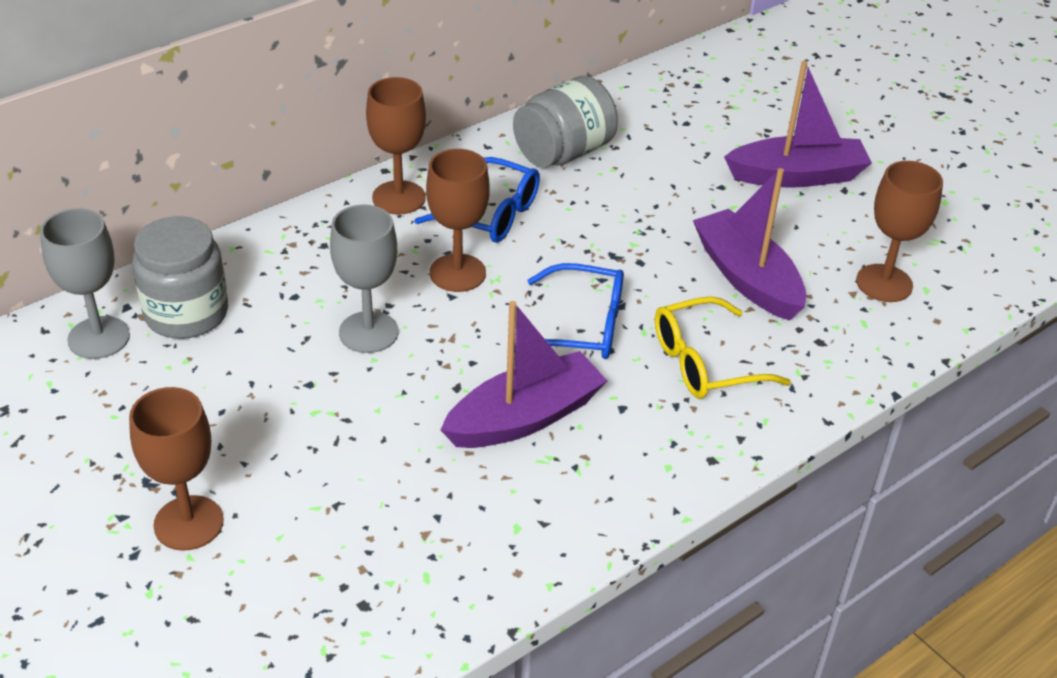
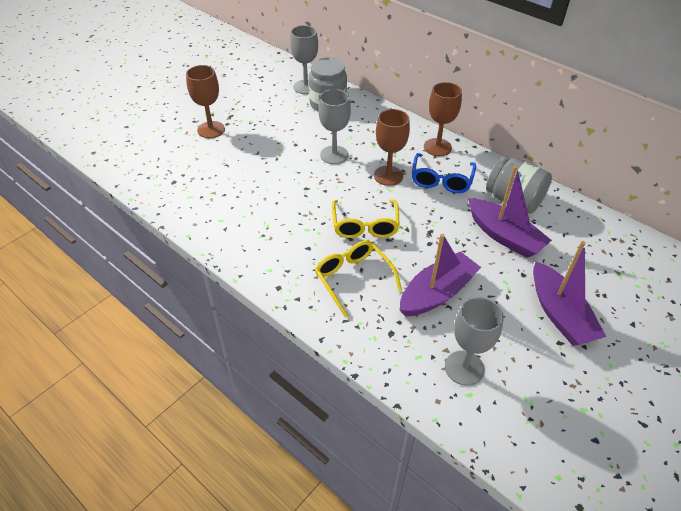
camera: 80 degrees right, 5 degrees up
(524, 418) = (291, 213): purple boat -> purple boat (504, 236)
(581, 326) = (365, 225): blue glasses -> yellow glasses
(884, 283) = (464, 368): brown goblet -> grey goblet

